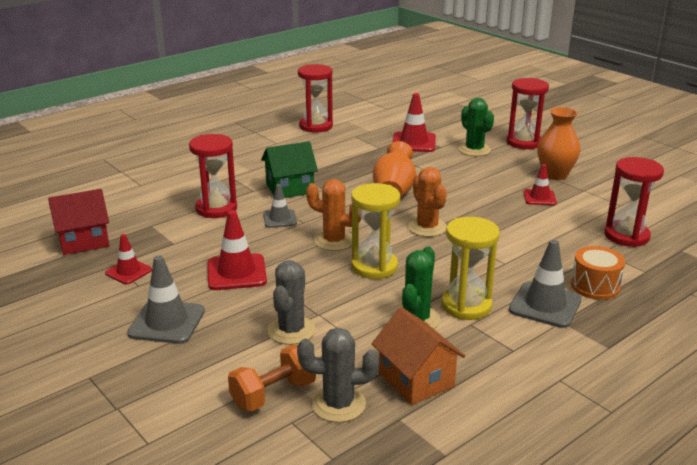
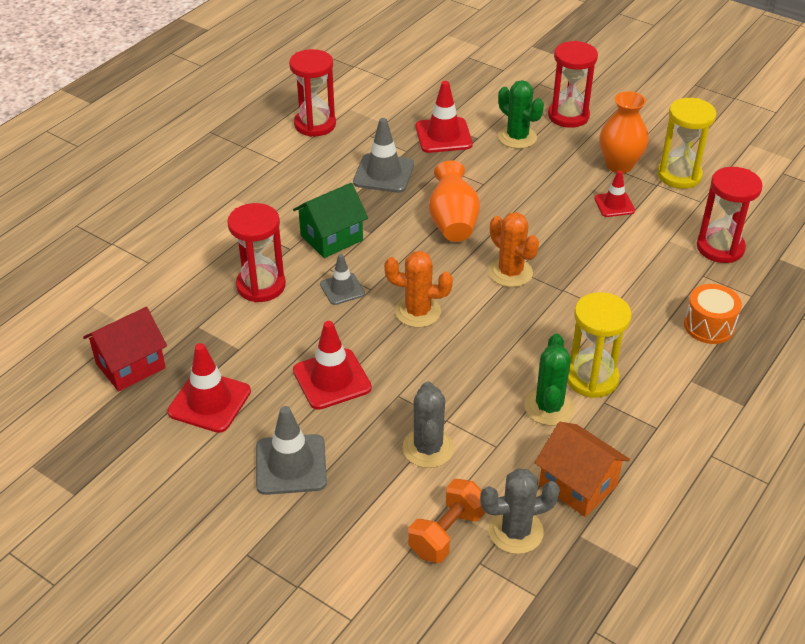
camera: 15 degrees left, 15 degrees up
(128, 272) = (209, 402): red traffic cone -> red traffic cone, size x1.62
(374, 267) = (477, 342): yellow hourglass -> yellow hourglass (679, 175)
(545, 305) = (668, 362): grey traffic cone -> grey traffic cone (383, 173)

